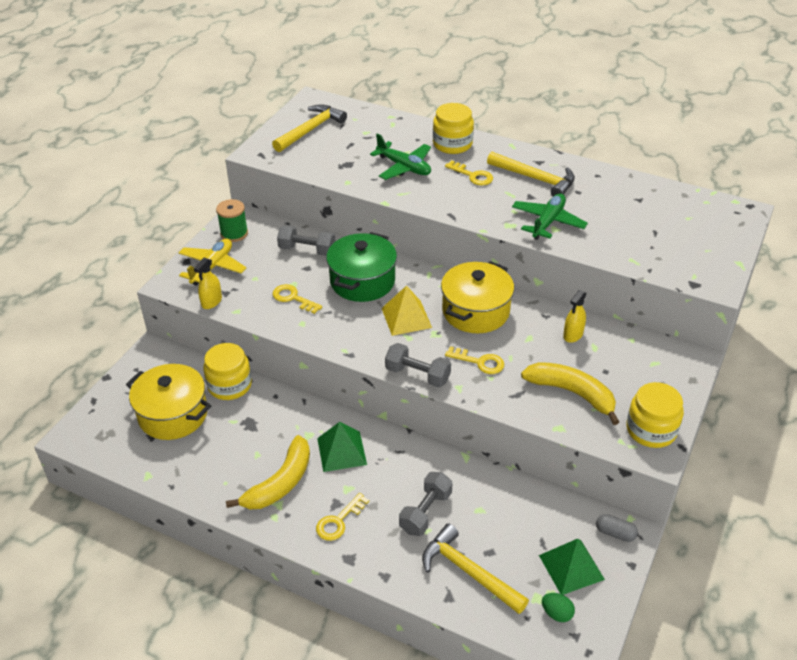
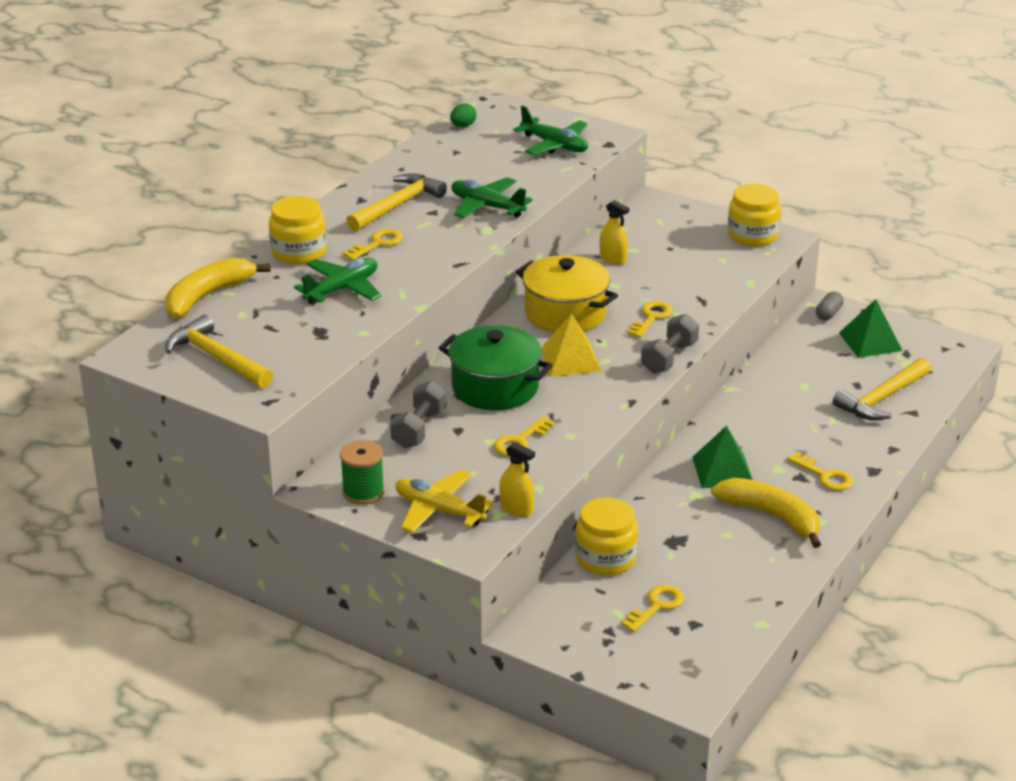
camera: 85 degrees left, 10 degrees down
(173, 414) = (656, 606): yellow pot -> yellow key
(425, 512) = (809, 419): grey dumbbell -> none
(556, 613) = (923, 355): green egg -> green egg (463, 126)
(572, 393) = (702, 269): yellow banana -> yellow banana (207, 296)
(675, 252) = (554, 145): none -> green plane

